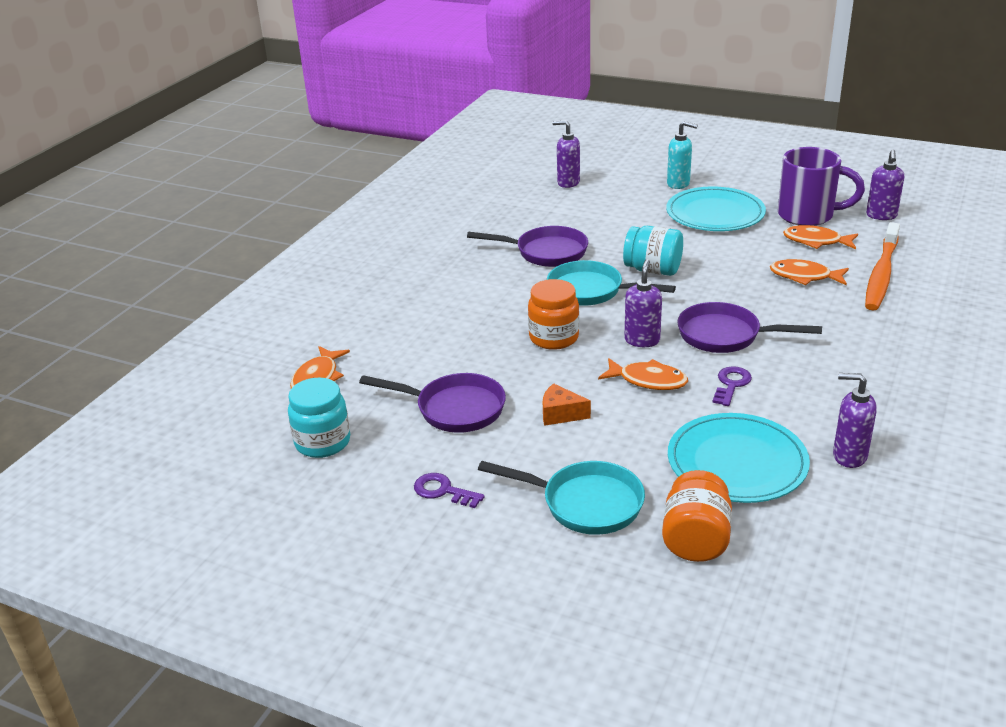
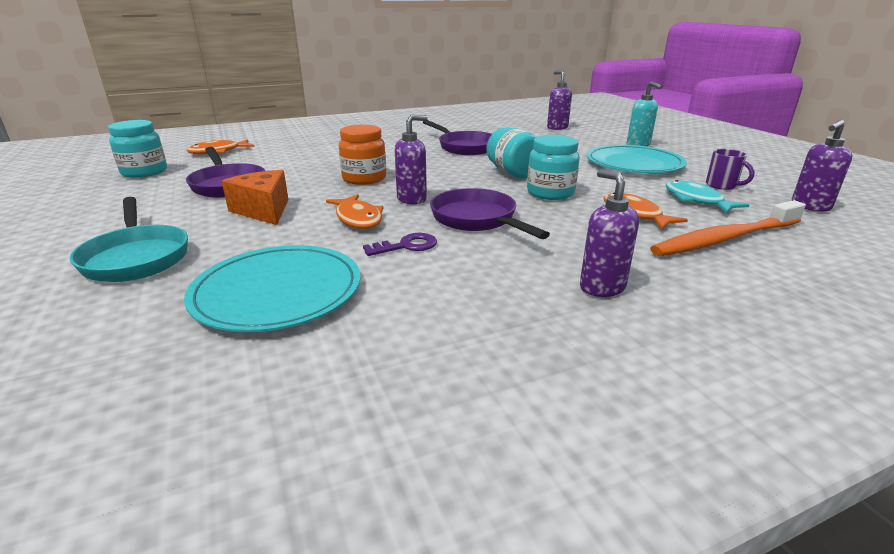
camera: 40 degrees right, 5 degrees down
(443, 491) = (113, 213): purple key -> none
(560, 414) = (263, 210): orange cheese -> orange cheese, size x1.54
(591, 291) = (445, 169): turquoise pan -> none
(695, 539) = (111, 320): orange jar -> none
(720, 281) = (550, 193): none -> turquoise jar
(808, 215) = (722, 186): purple mug -> purple mug, size x0.49
(816, 241) = (696, 200): orange fish -> turquoise fish
(849, 456) = (369, 343): purple soap dispenser -> purple soap dispenser (601, 287)

